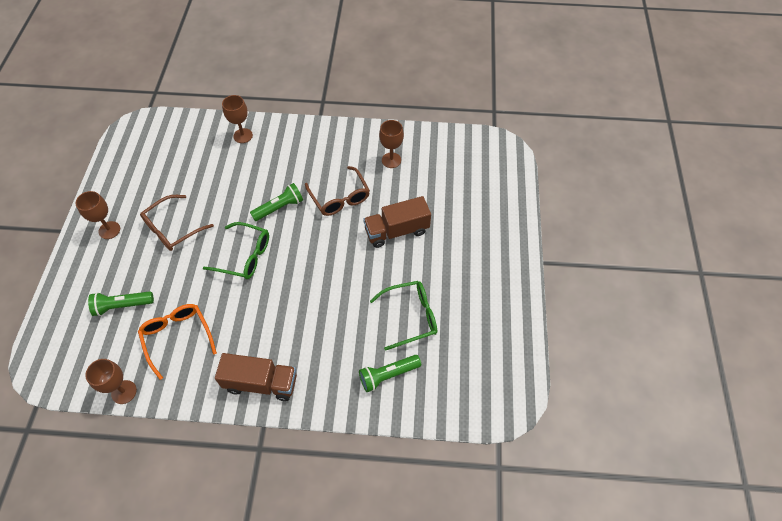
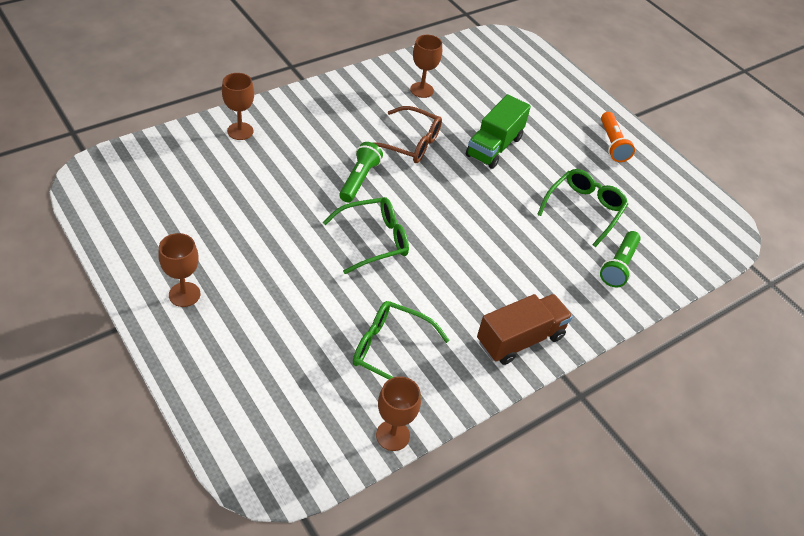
camera: 45 degrees left, 10 degrees down
(122, 306) = (292, 358): green flashlight -> none
(172, 229) = (263, 255): brown glasses -> none
(177, 337) = (390, 351): orange glasses -> green glasses
(396, 231) = (494, 147): brown truck -> green truck
(493, 276) = (612, 144): none -> orange flashlight

